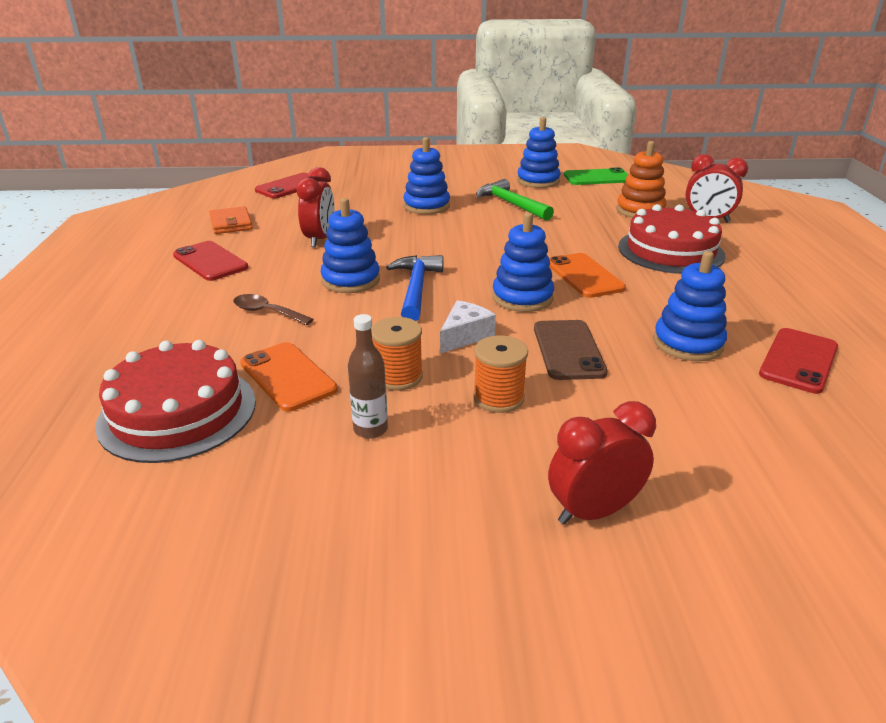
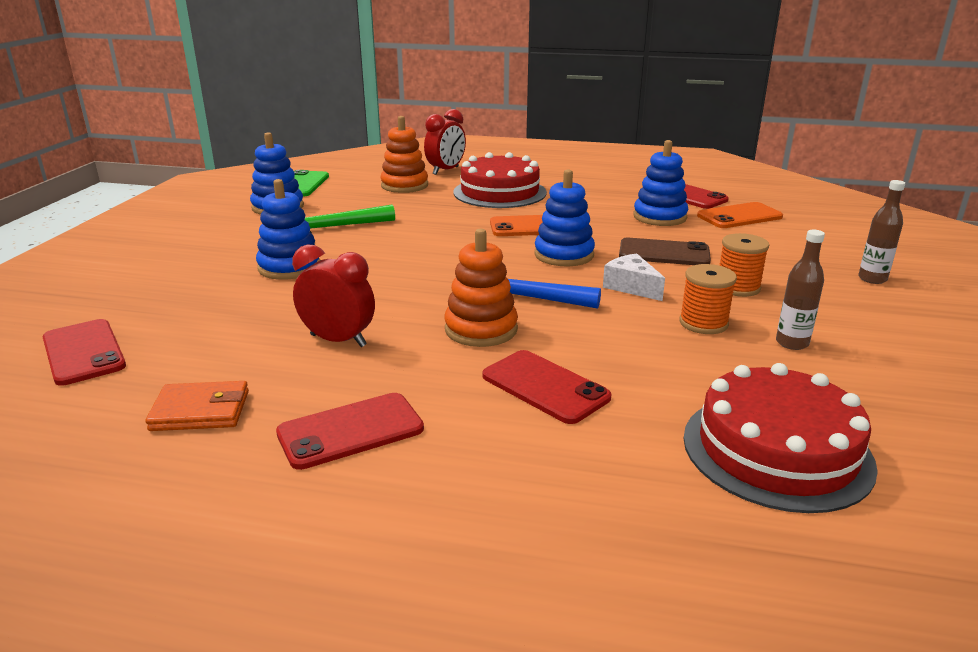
camera: 75 degrees left, 5 degrees down
(267, 312) = (545, 387): brown spoon -> red phone
(288, 376) = (701, 379): orange phone -> orange phone (739, 216)
(350, 280) = (481, 329): blue stacking toy -> orange stacking toy
(593, 511) = (872, 279): red clock -> brown bottle

